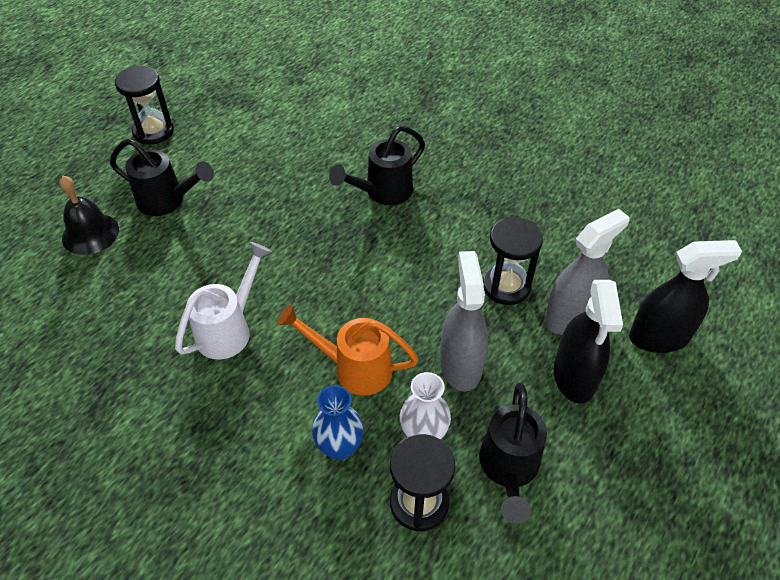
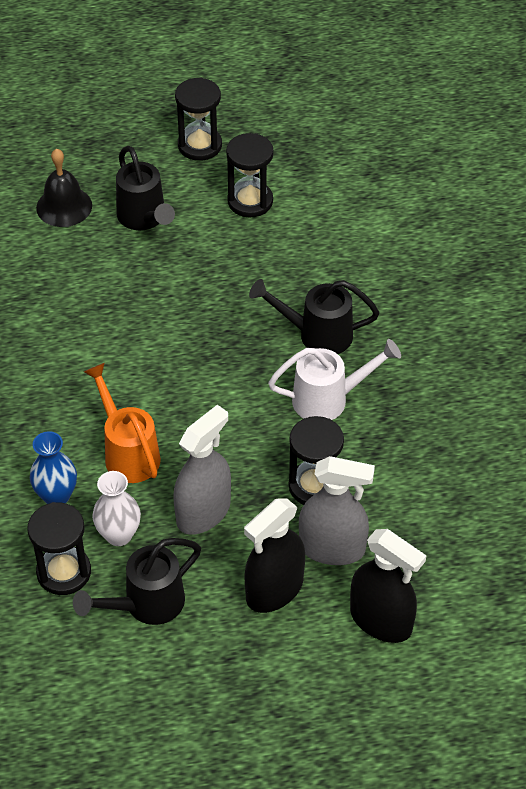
camera: 45 degrees right, 0 degrees up
(229, 329) = (78, 356): white watering can -> white watering can (328, 399)
(233, 143) = (250, 201): none -> black hourglass

